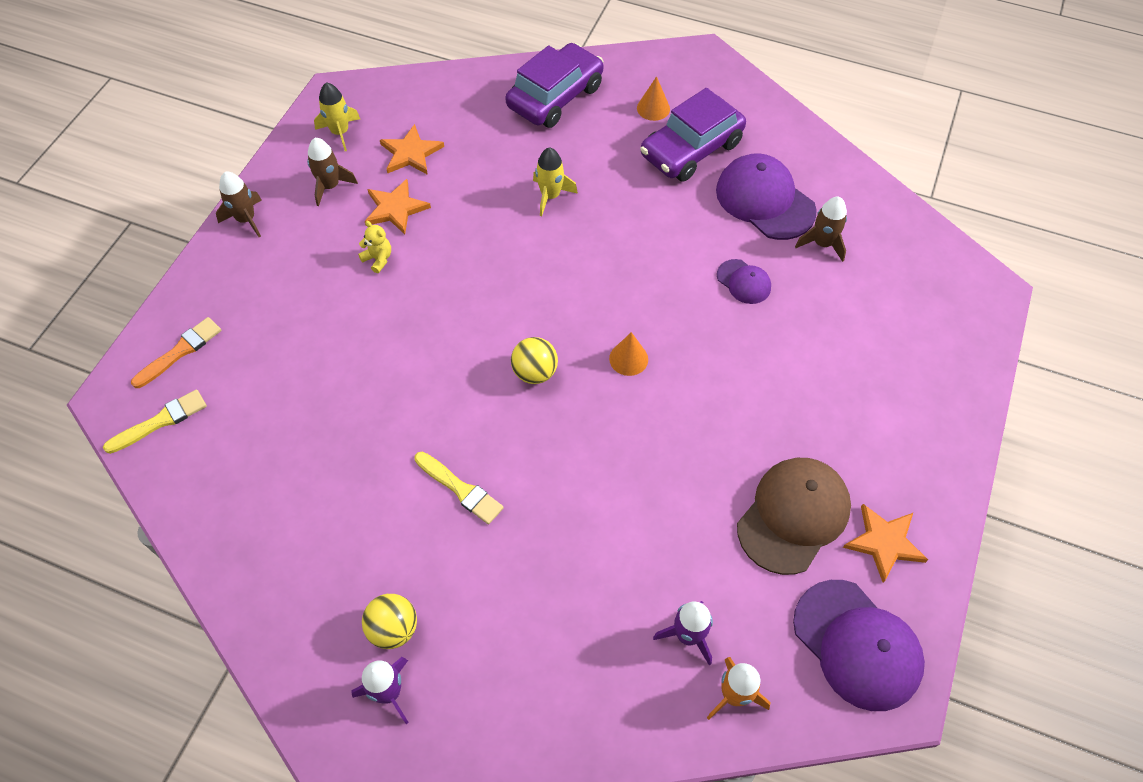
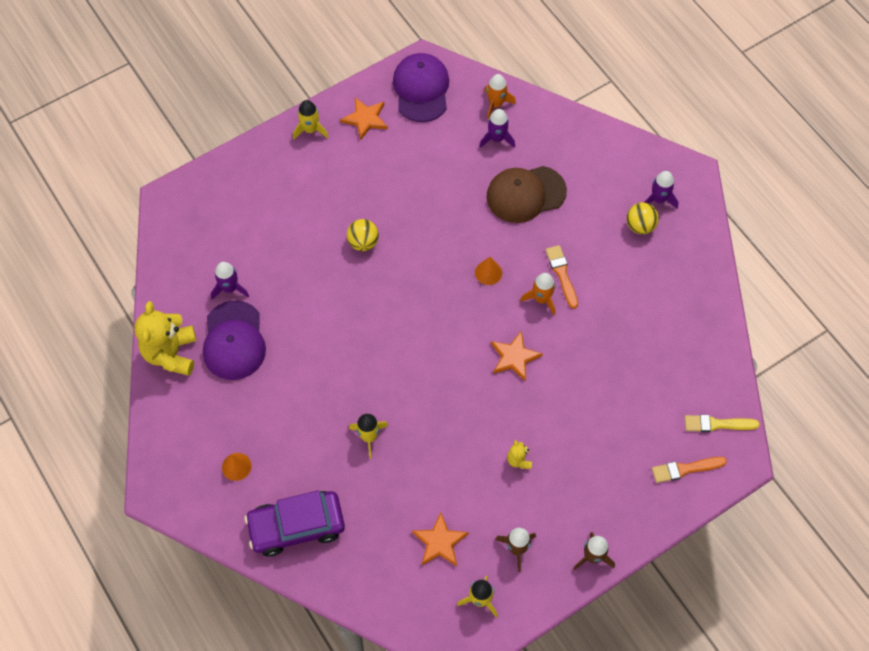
camera: 145 degrees left, 5 degrees up
(395, 208) = (482, 496): orange star -> orange star (514, 357)
(461, 489) = (562, 274): yellow brush -> orange brush
(466, 441) = (541, 299): none -> orange rocket
(535, 372) = (473, 316): yellow ball -> yellow ball (363, 242)
(628, 359) = (412, 290): orange cone -> orange cone (488, 272)
(691, 149) = (243, 412): purple car -> none
(744, 282) = (301, 294): purple cap -> none
(793, 516) = (398, 156): brown cap -> brown cap (525, 194)
(811, 156) = (171, 353): none -> yellow teddy bear
(822, 244) = (230, 288): brown rocket -> purple rocket
(933, 479) = (310, 130): none -> yellow rocket

